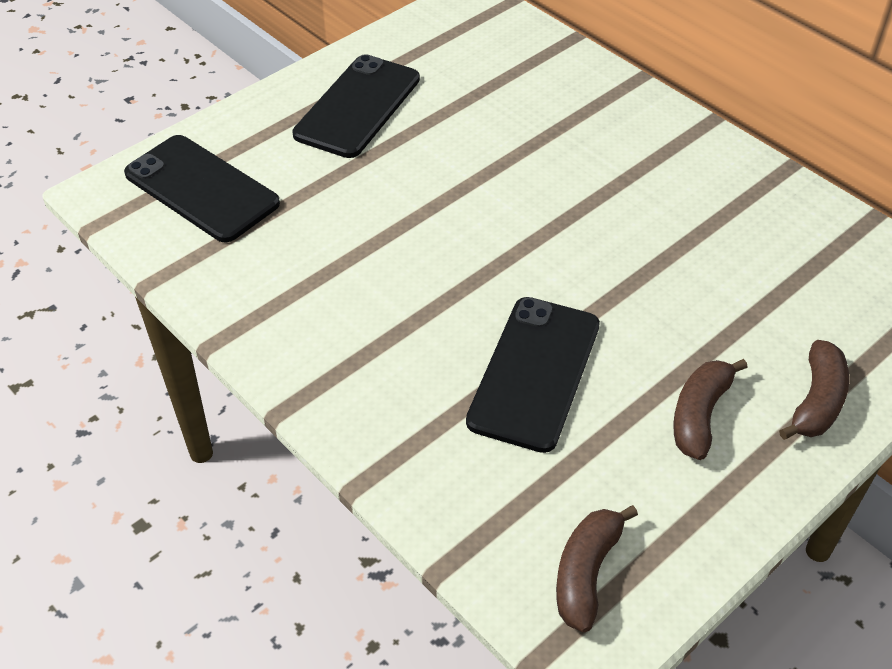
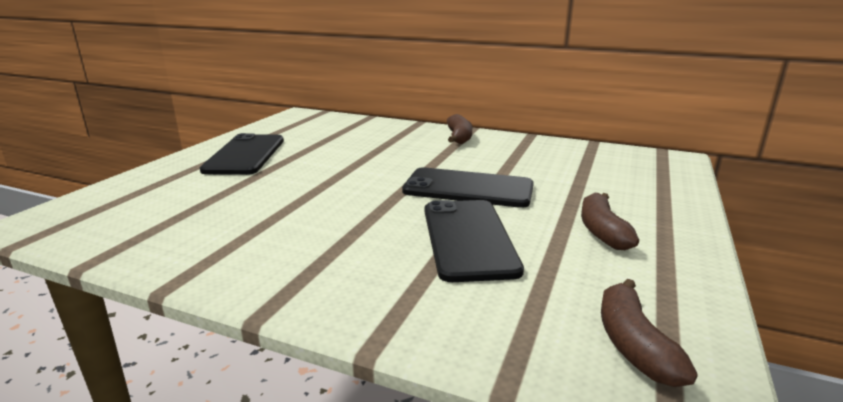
camera: 25 degrees left, 25 degrees down
(202, 188) = (128, 206): black phone -> black phone (468, 188)
(816, 401) = (661, 208): brown banana -> brown banana (459, 137)

